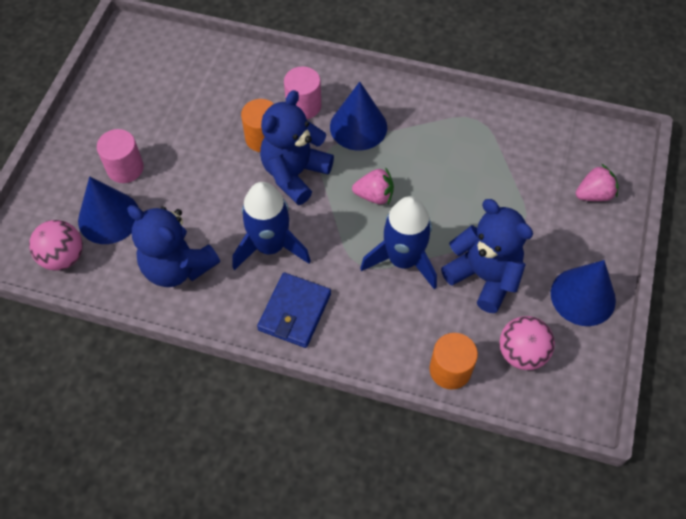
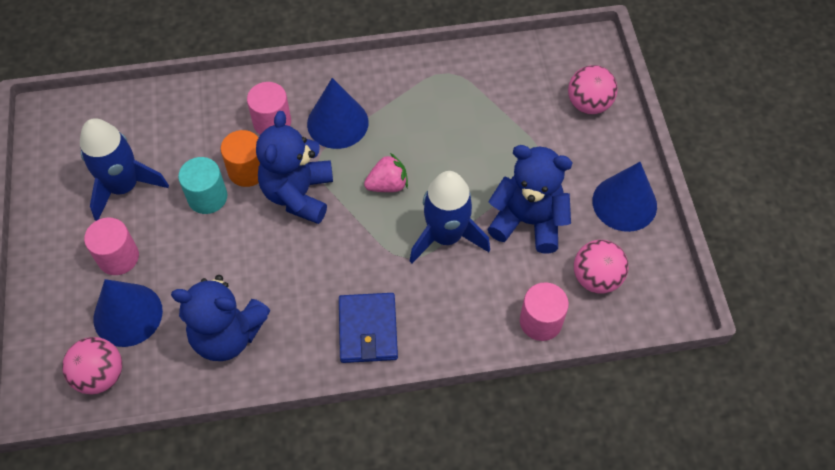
camera: 25 degrees left, 0 degrees up
(219, 147) = (207, 197): none -> turquoise cylinder
(270, 246) = (311, 275): blue rocket -> blue rocket (124, 186)
(450, 370) = (540, 321): orange cylinder -> pink cylinder
(594, 194) = (588, 104): pink strawberry -> pink ball

